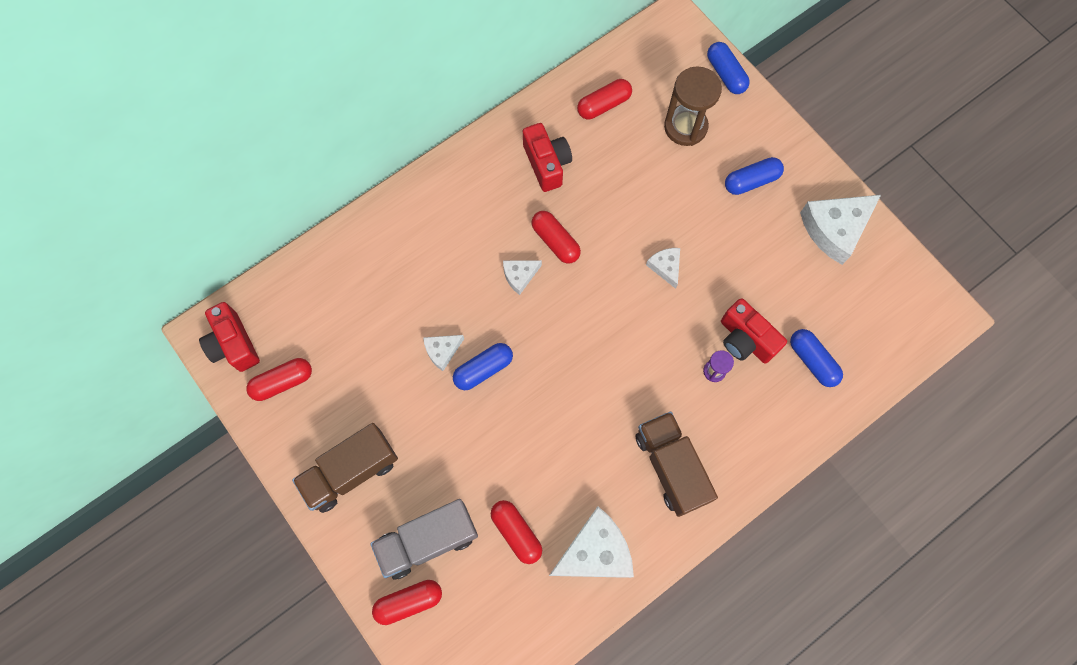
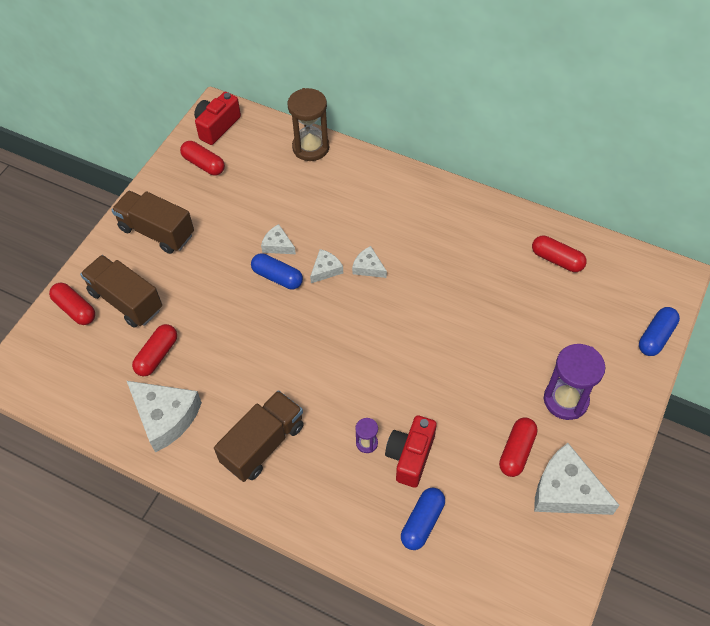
camera: 65 degrees right, 15 degrees down
(428, 541) = (126, 301): grey truck -> brown truck
(547, 164) = (476, 244): red camera -> none
(555, 241) = (412, 278): red capsule -> red capsule (516, 451)
(665, 267) = (440, 366): white cheese -> white cheese (326, 269)
(685, 127) = (581, 327): brown hourglass -> brown hourglass (311, 147)
(751, 181) = (565, 400): blue capsule -> purple hourglass

